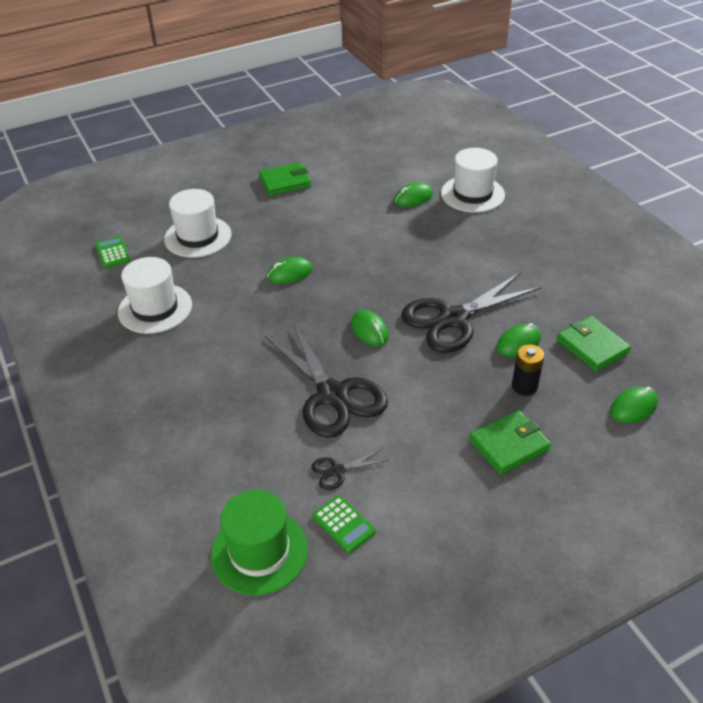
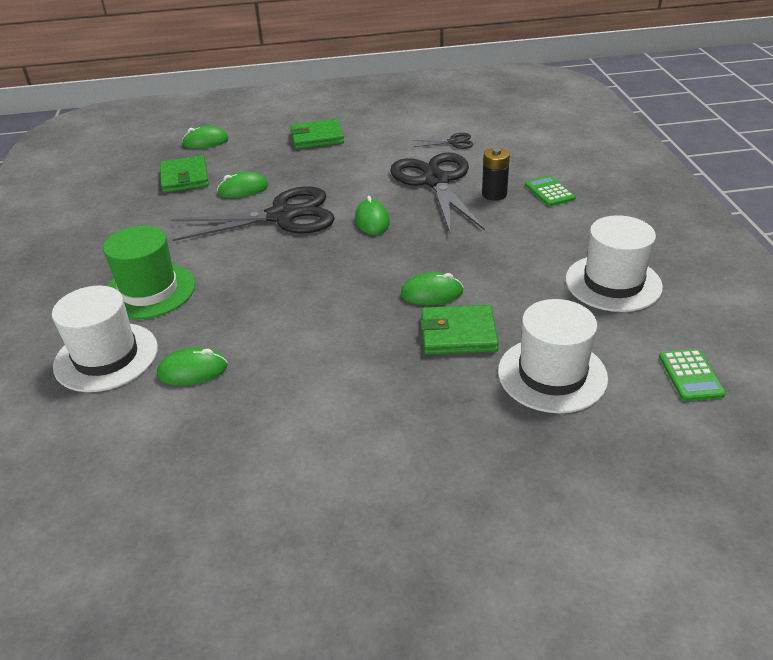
camera: 160 degrees left, 5 degrees down
(259, 551) = (523, 118): green hat -> green hat (149, 291)
(285, 182) = (375, 458): green wallet -> green wallet (458, 334)
(343, 524) = (461, 121): green calculator -> green calculator (549, 192)
(524, 386) = (271, 163): black battery -> black battery (494, 194)

